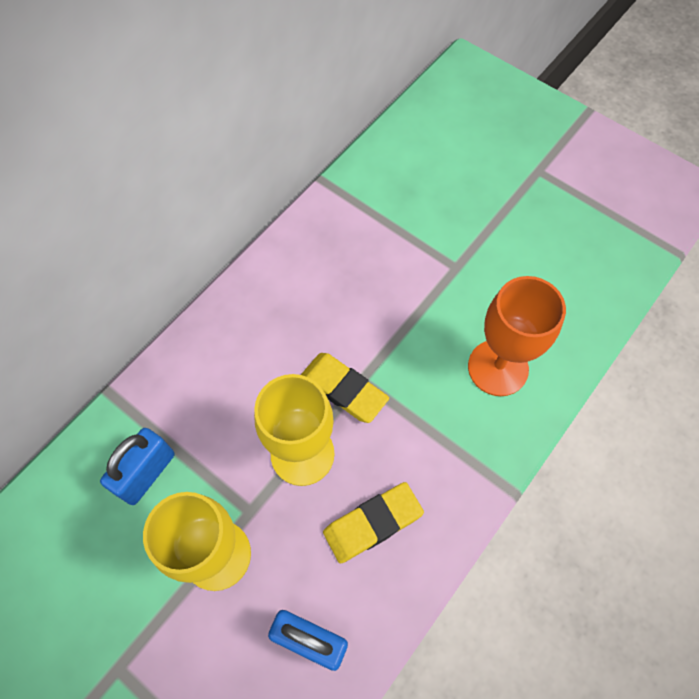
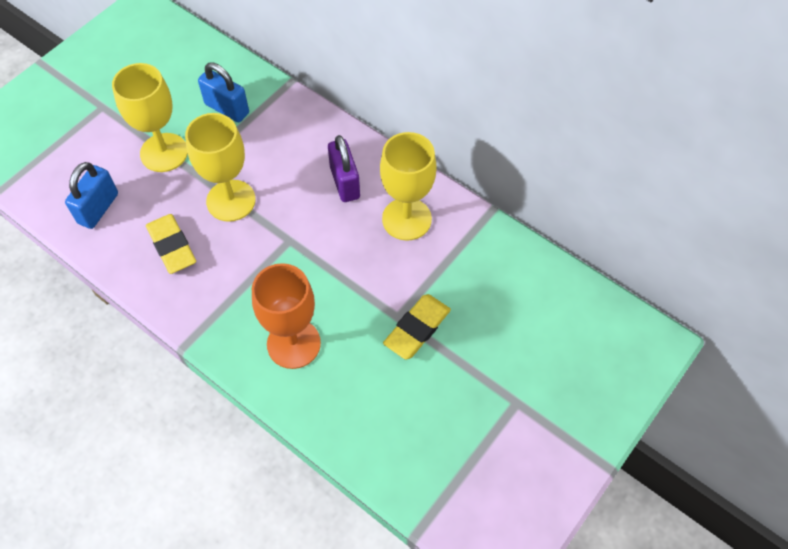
camera: 90 degrees right, 5 degrees down
(280, 322) = (344, 182): none -> purple padlock
(333, 258) = (406, 219): none -> yellow goblet
(344, 389) = (282, 227): yellow eraser -> yellow eraser (417, 329)

